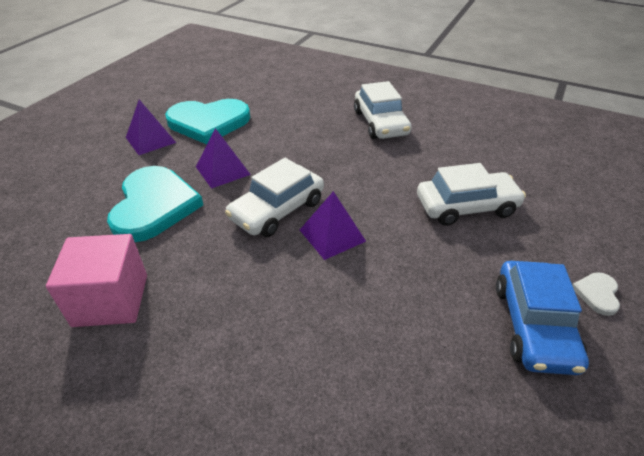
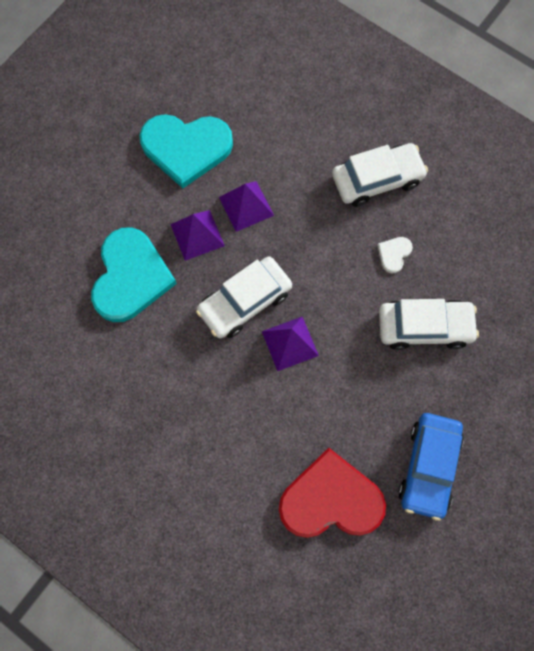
camera: 10 degrees right, 30 degrees up
(111, 300) = (100, 384): pink cube -> none
(151, 140) = (124, 171): purple pyramid -> purple pyramid (246, 206)
(380, 123) = (377, 179): white car -> white car turned 105 degrees counterclockwise
(428, 382) = (331, 499): none -> red heart
(597, 294) = (495, 447): white heart -> white heart (394, 254)

